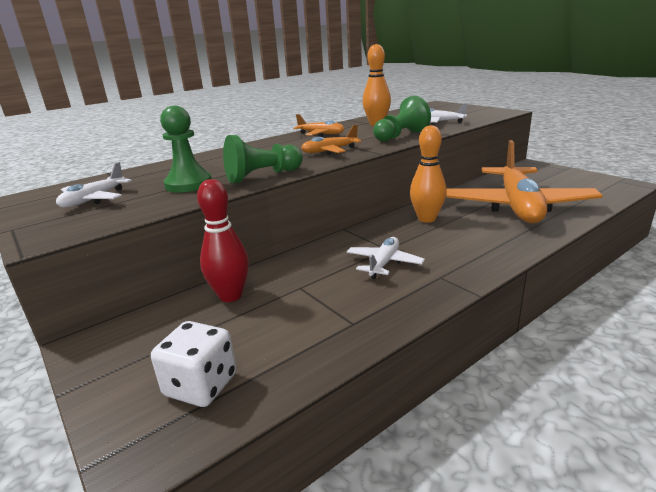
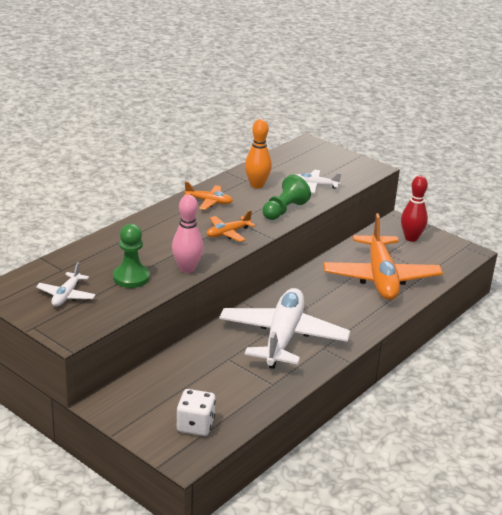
camera: 15 degrees left, 5 degrees up
(230, 296) = (181, 367): red bowling pin -> red bowling pin (411, 238)
(262, 176) = (187, 268): green pawn -> pink bowling pin
(384, 263) = (283, 337): white plane -> white plane, size x2.25
(426, 219) = (308, 291): orange bowling pin -> none

